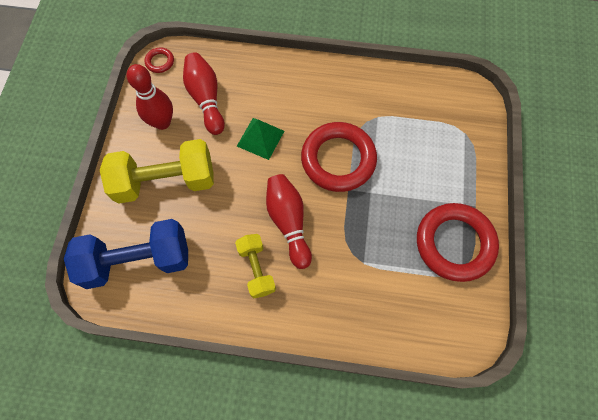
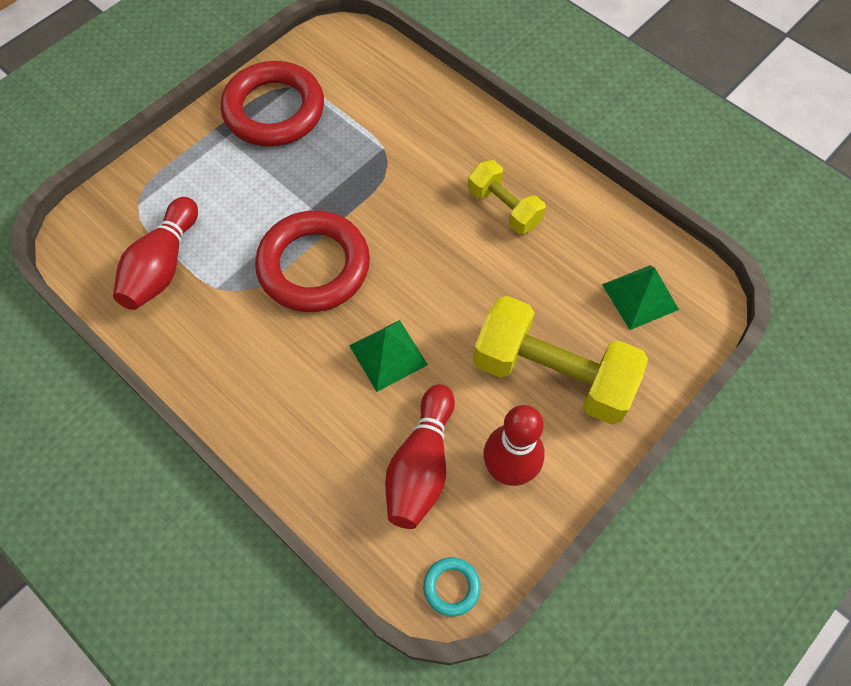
camera: 145 degrees left, 5 degrees down
(138, 260) = (640, 297): blue dumbbell -> green pyramid
(160, 62) = (451, 587): red ring -> turquoise ring
(256, 269) = (504, 208): yellow dumbbell -> yellow dumbbell turned 60 degrees counterclockwise
(288, 222) = (432, 233): red bowling pin -> red bowling pin (162, 266)

